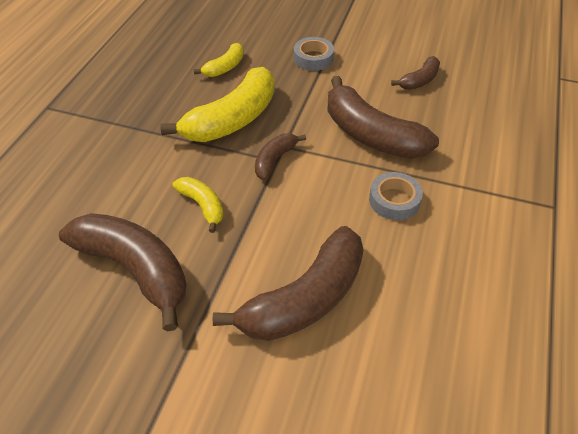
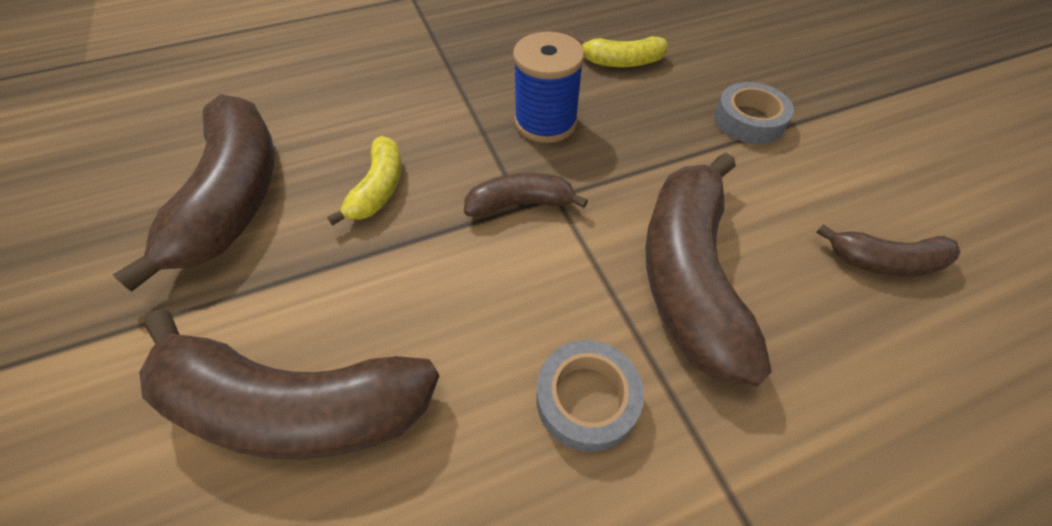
camera: 50 degrees right, 5 degrees up
(232, 119) = (545, 122): yellow banana -> blue spool

